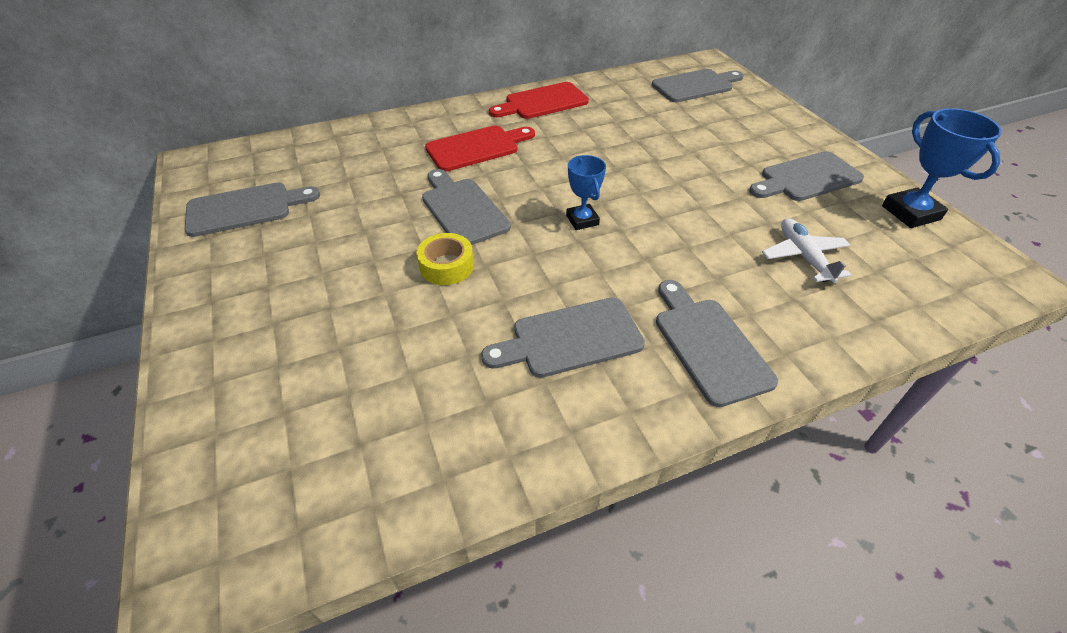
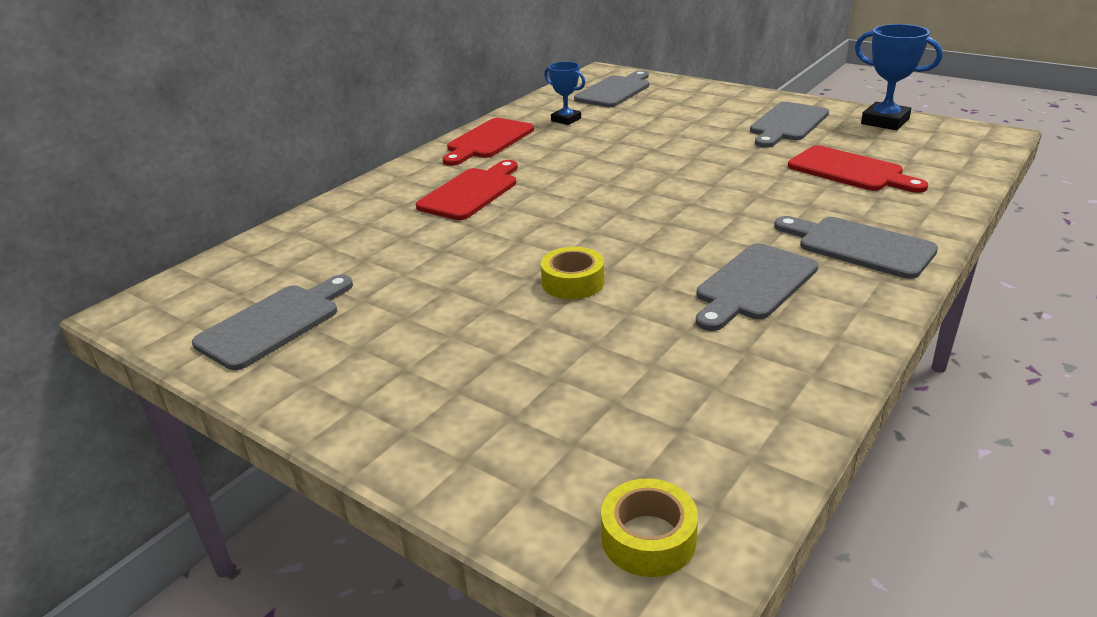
camera: 30 degrees left, 15 degrees down
(231, 526) = (648, 538): none -> yellow tape
(462, 209) = (526, 239): grey cutting board -> none
(582, 220) = (649, 208): blue trophy -> blue trophy (566, 120)
(803, 256) = (850, 171): white plane -> red cutting board

